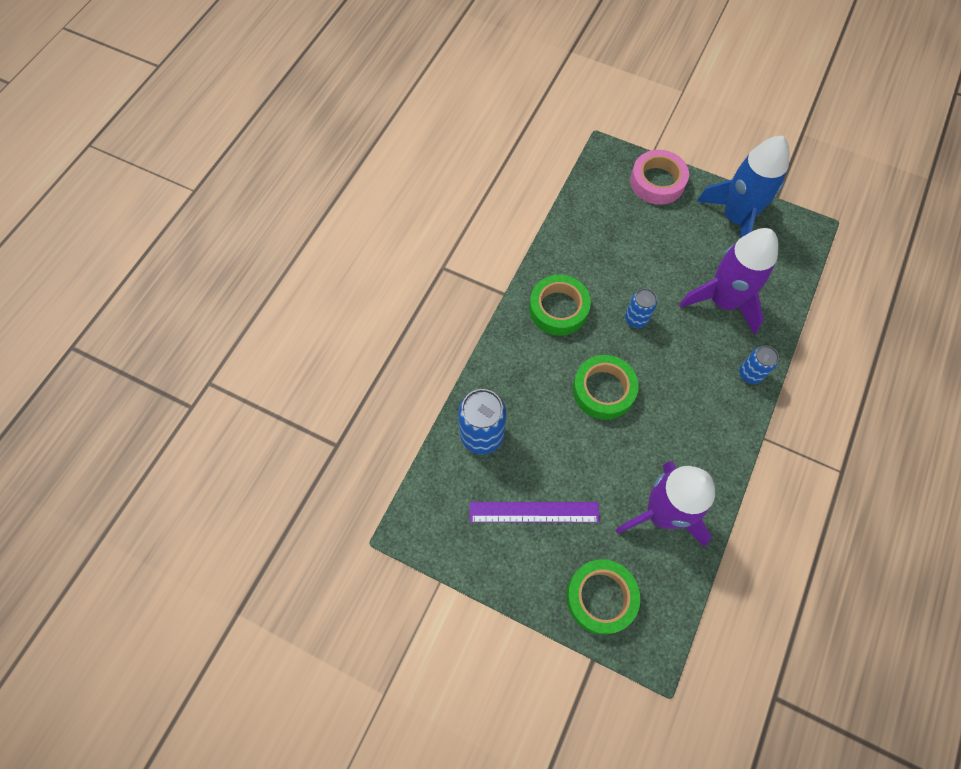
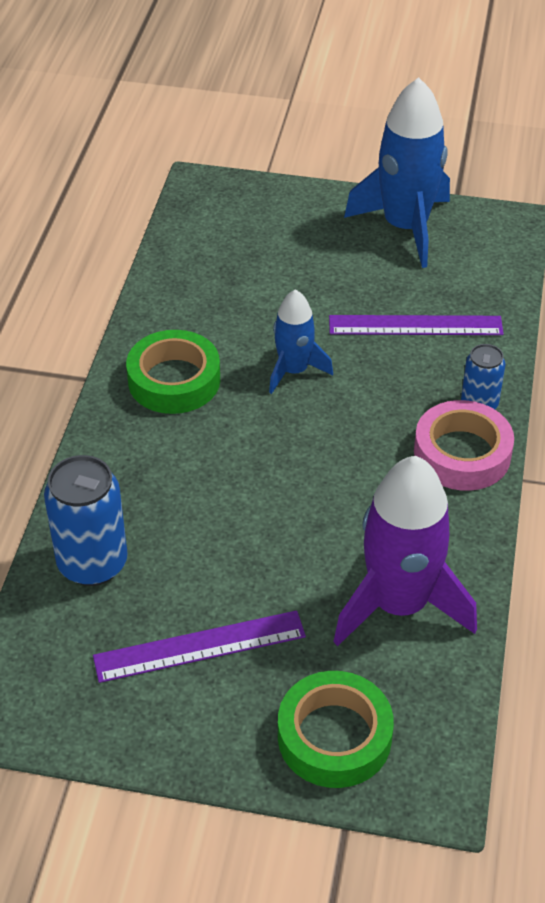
camera: 15 degrees left, 20 degrees down
(603, 390) = (268, 467): green tape -> none
(636, 319) = (294, 371): blue can -> blue rocket
(657, 182) = (281, 205): pink tape -> pink tape (462, 454)
(723, 301) = (415, 325): purple rocket -> purple ruler

